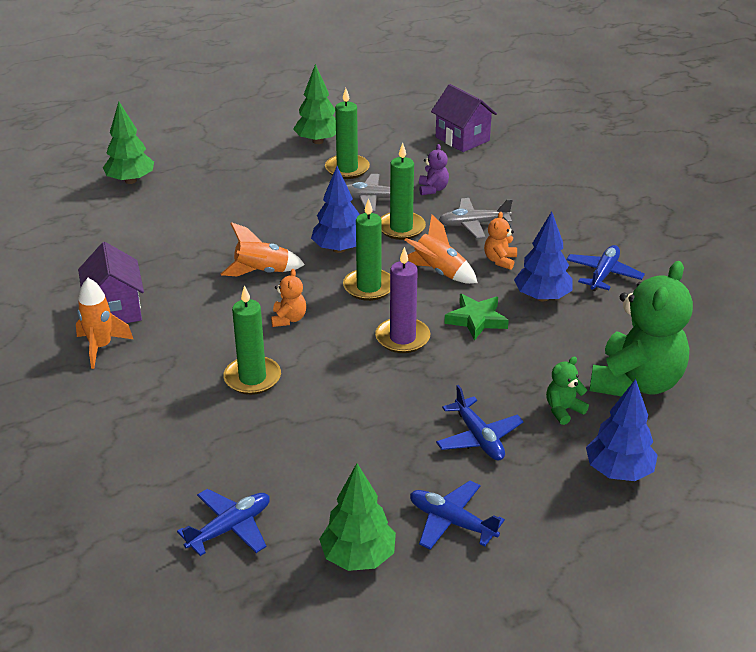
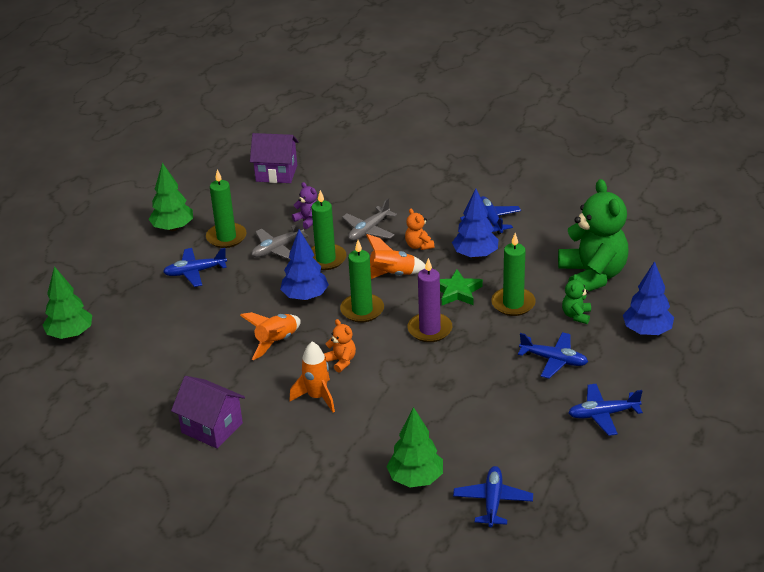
camera: 40 degrees left, 0 degrees up
(101, 347) = (242, 457): orange rocket -> orange rocket (317, 397)
(252, 378) = (374, 411): green candle -> green candle (513, 304)
(284, 183) = (195, 272): none -> blue plane
(358, 557) = (582, 466): green tree -> green tree (415, 479)

